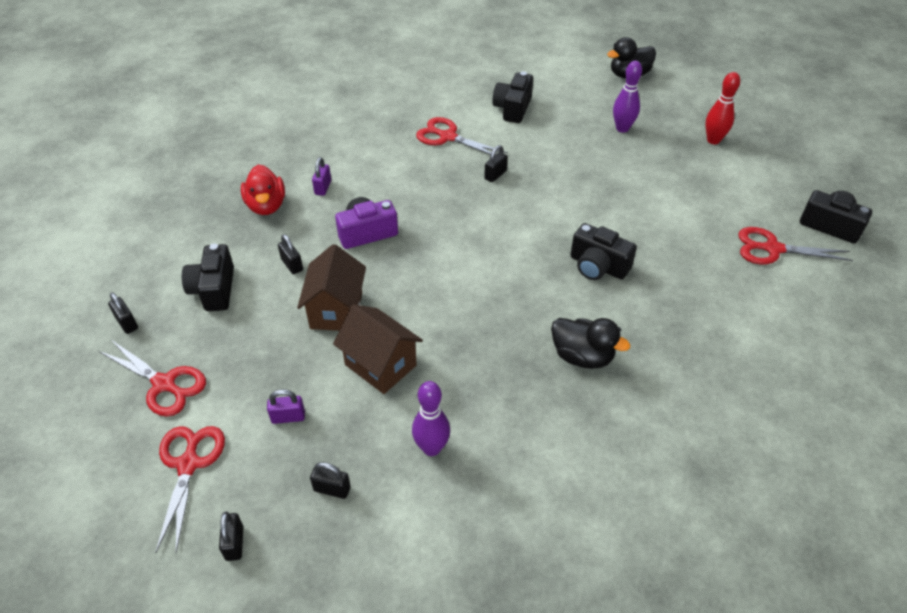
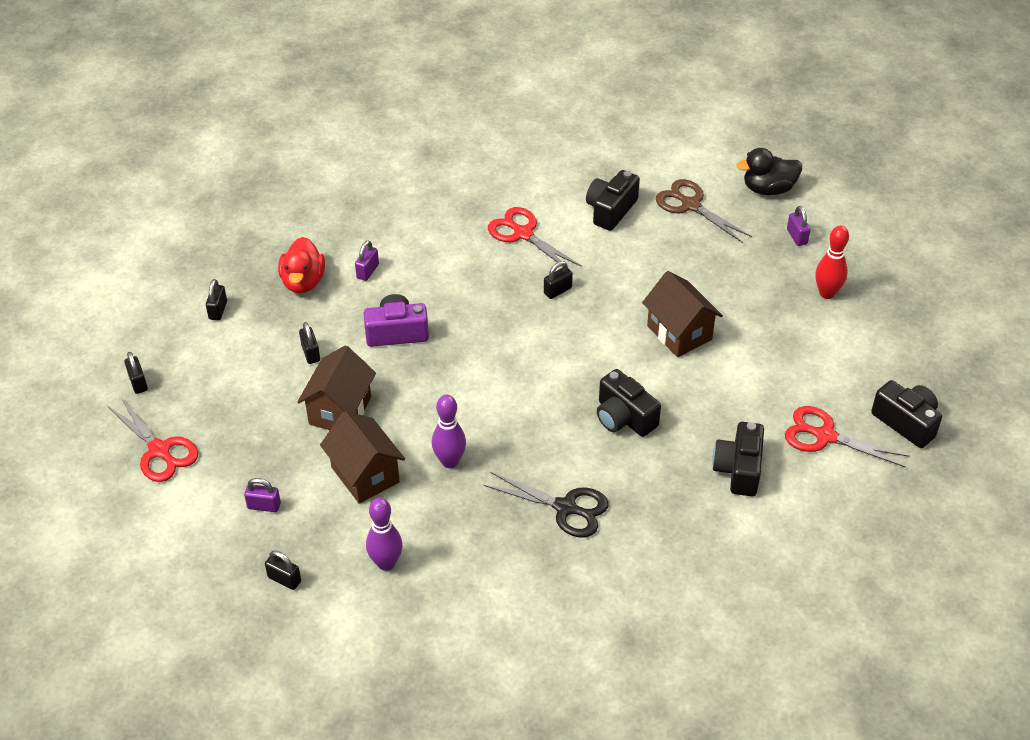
camera: 15 degrees right, 0 degrees up
(188, 464) = (165, 529): red scissors -> none
(214, 289) = (228, 364): black camera -> black camera (738, 469)
(234, 543) = (188, 605): black padlock -> black padlock (218, 310)
(574, 95) = (690, 205): none -> brown scissors
(582, 356) = (565, 508): black duck -> black scissors
(611, 190) = (679, 333): none -> brown house
(622, 128) = (726, 259): purple bowling pin -> purple bowling pin (450, 461)
(668, 104) = (797, 237): none -> purple padlock

